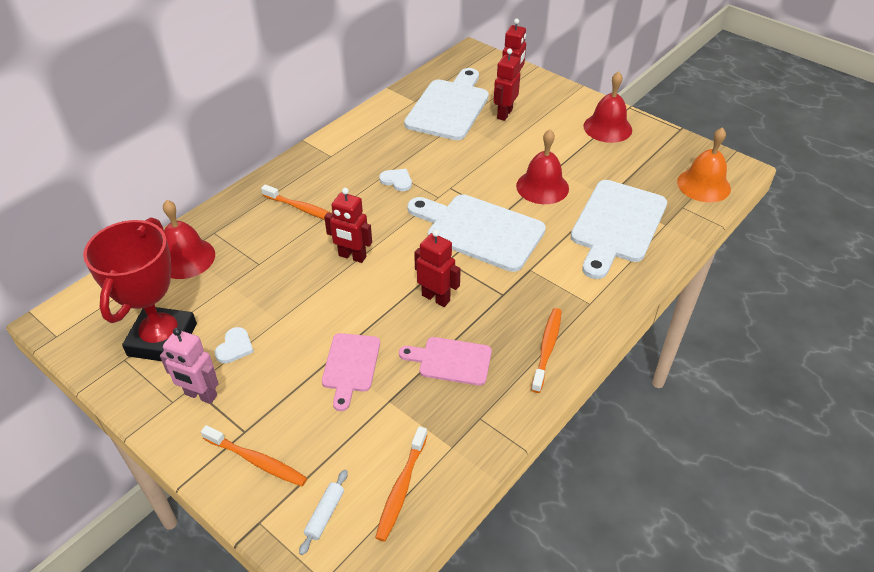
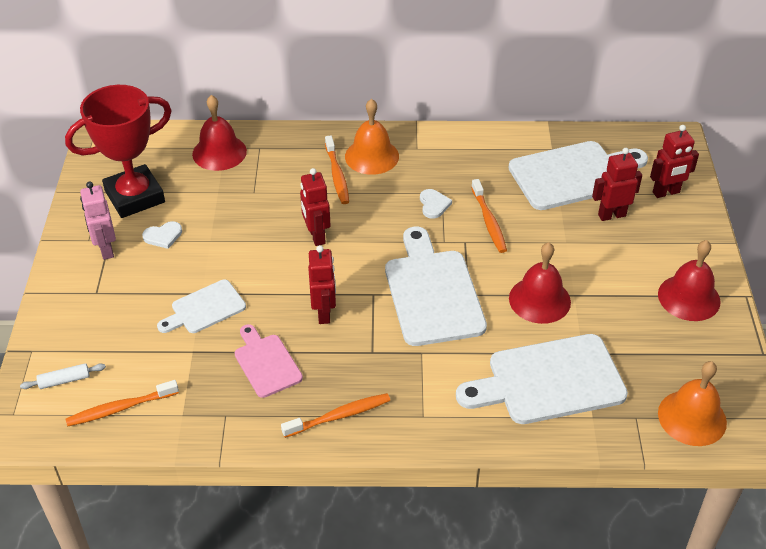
camera: 50 degrees right, 0 degrees up
(257, 461) = (78, 316): orange toothbrush -> orange toothbrush (489, 221)
(308, 181) = (372, 156): none -> orange bell
(350, 366) = (205, 308): pink cutting board -> white cutting board

